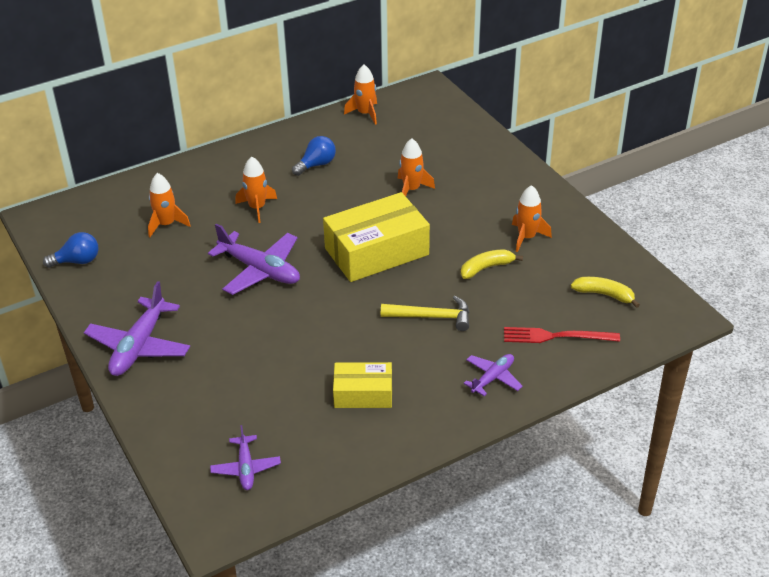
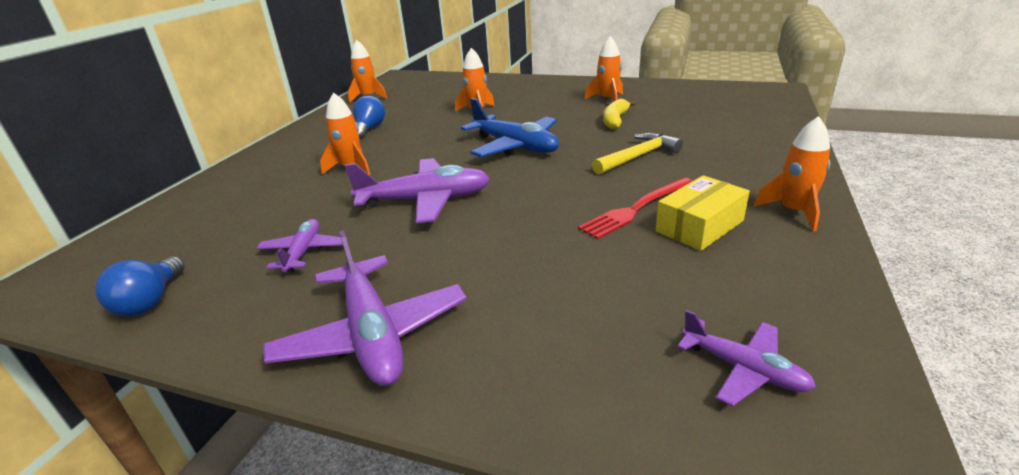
camera: 40 degrees left, 10 degrees down
(77, 261) = (150, 301): blue light bulb -> blue light bulb turned 150 degrees clockwise
(166, 224) = (255, 217): orange rocket -> orange rocket (793, 211)
(376, 251) = (515, 146): yellow box -> blue plane
(492, 378) = (760, 163): purple plane -> purple plane (303, 252)
(556, 336) = (739, 126): red fork -> red fork (636, 208)
(604, 295) = (714, 100): yellow banana -> none

